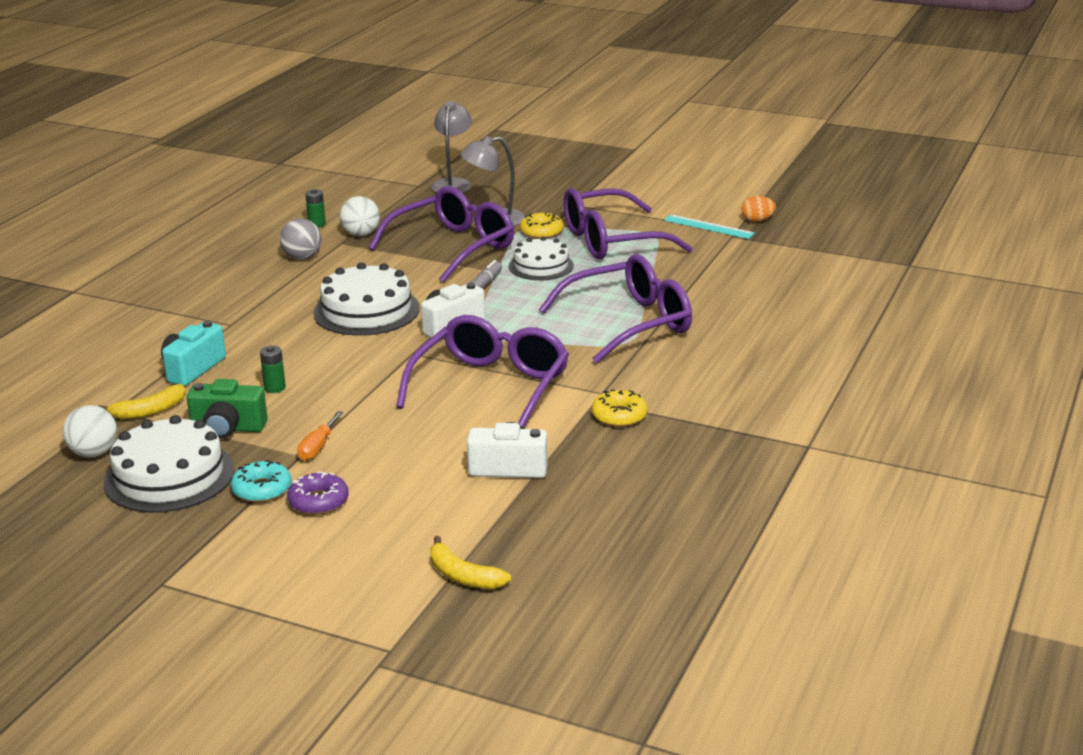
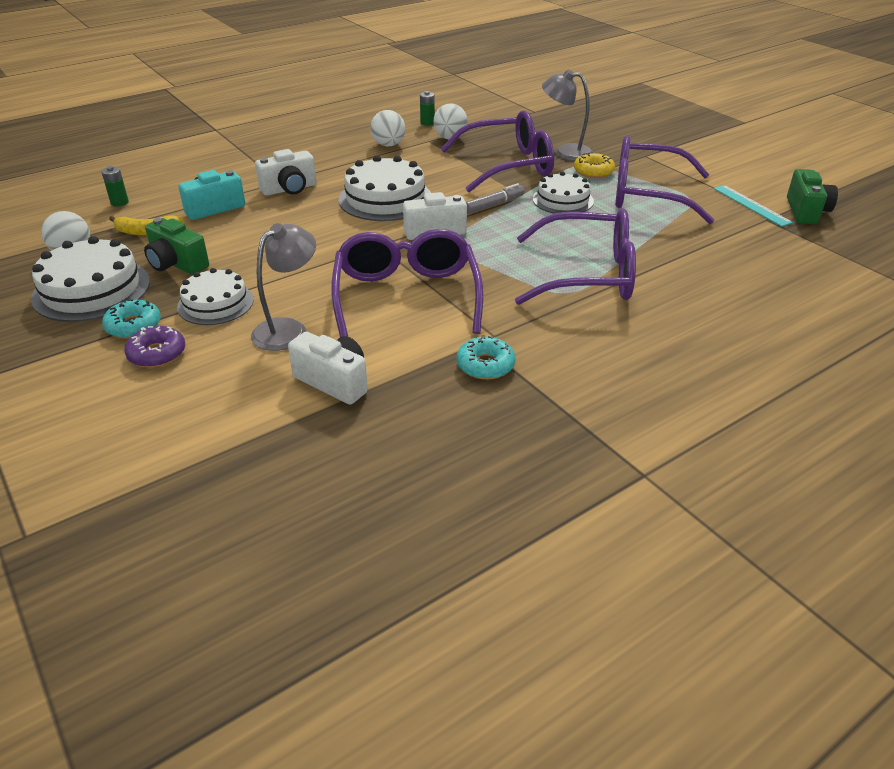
camera: 30 degrees right, 10 degrees up
(251, 329) = (289, 189): none -> white camera
(275, 388) = (248, 241): green battery -> green battery (119, 202)
(302, 258) = (388, 145): grey ball -> white ball
(318, 447) = (215, 303): orange screwdriver -> white cake
(453, 184) = (562, 116): grey lamp -> grey lamp (288, 329)
(463, 576) = (172, 482): yellow banana -> none
(491, 386) = (406, 296): purple glasses -> purple glasses turned 60 degrees counterclockwise
(619, 416) = (485, 365): yellow donut -> turquoise donut
(757, 220) = (806, 211): orange egg -> green camera

